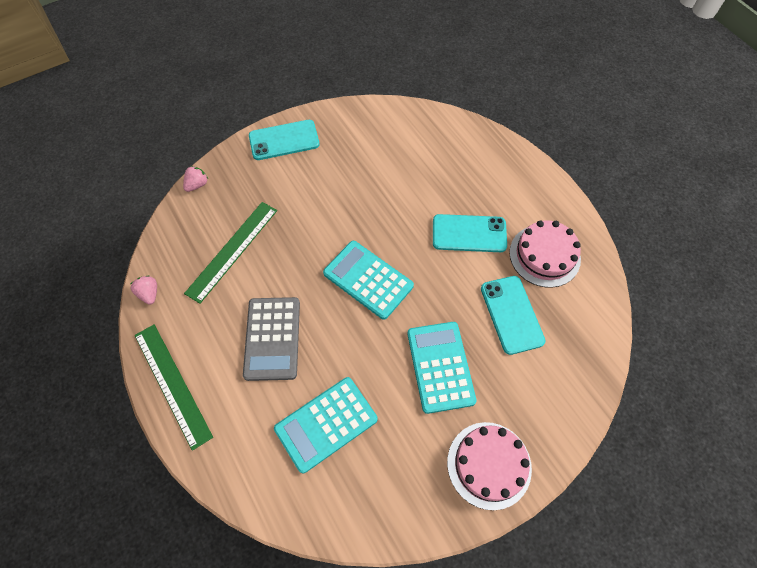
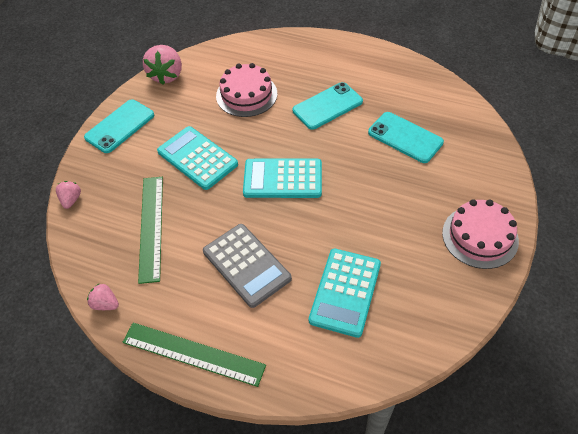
camera: 35 degrees left, 10 degrees down
(359, 113) = (166, 75): none -> pink strawberry
(440, 366) = (389, 200): turquoise calculator -> turquoise calculator (197, 158)
(544, 255) = (391, 89): pink cake -> pink cake (246, 95)

